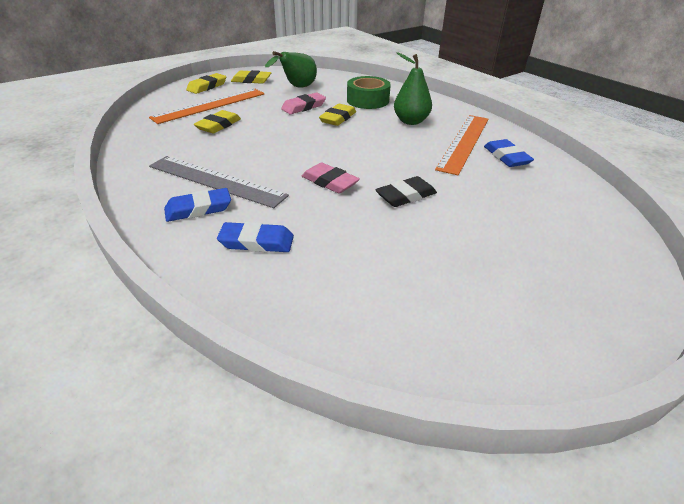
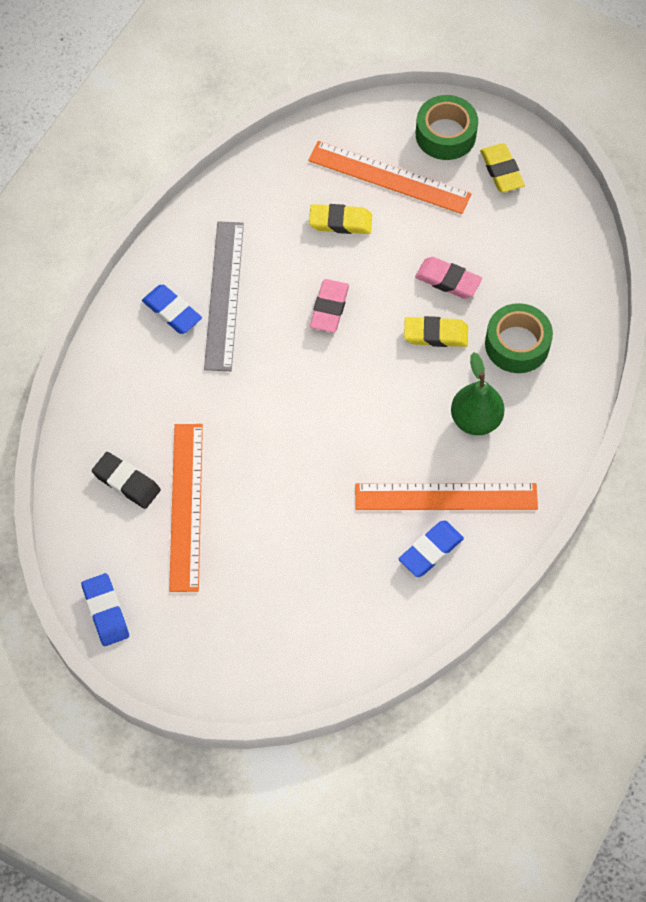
camera: 65 degrees right, 25 degrees up
(207, 86) = (445, 134): yellow eraser -> green tape
(256, 242) = (150, 384): blue eraser -> blue eraser (105, 611)
(297, 87) = (510, 239): green pear -> none
(330, 182) = (275, 395): pink eraser -> pink eraser (329, 308)
(406, 196) = (285, 472): black eraser -> black eraser (126, 482)
(408, 257) = (186, 506): none -> orange ruler

